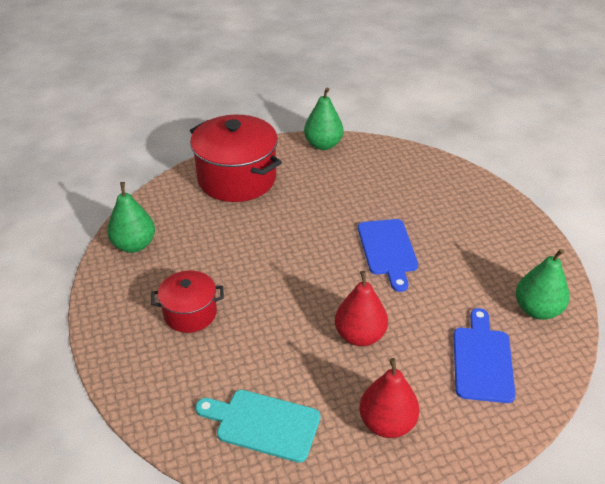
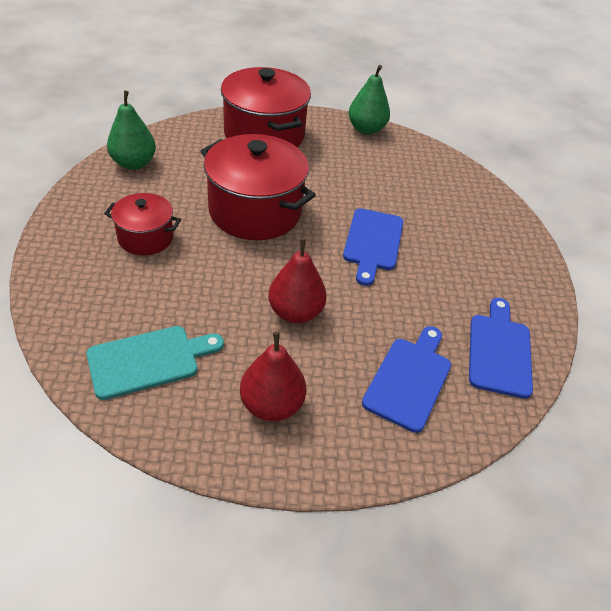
camera: 15 degrees right, 5 degrees up
(263, 424) = (149, 360): turquoise cutting board -> turquoise cutting board turned 120 degrees clockwise
(272, 255) = (255, 211): none -> red pot
(537, 310) = (499, 351): green pear -> blue cutting board

